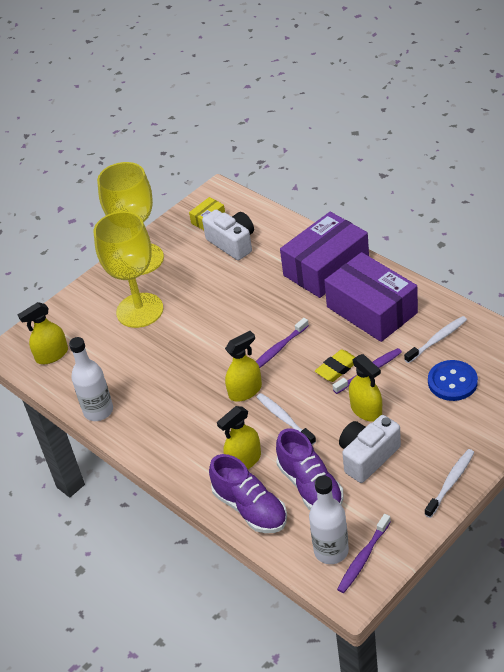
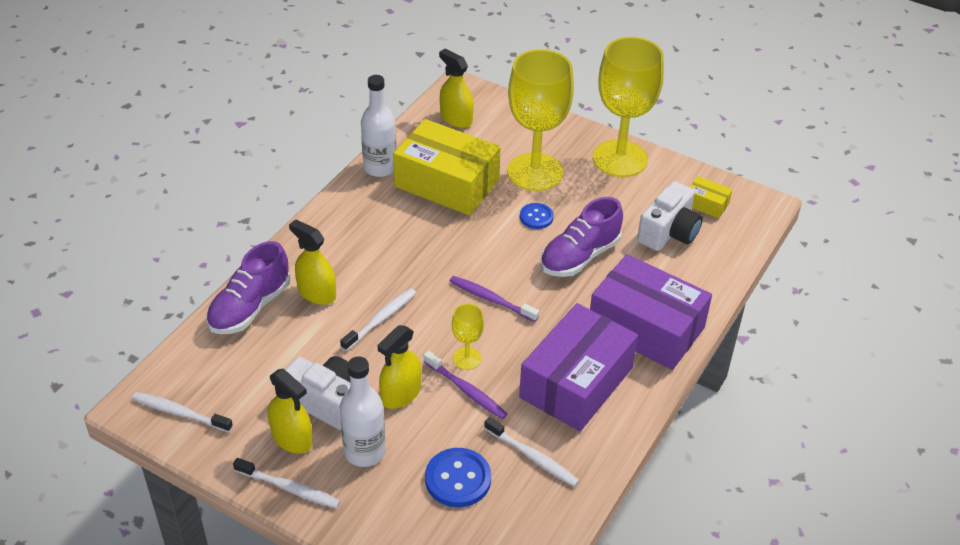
camera: 70 degrees right, 0 degrees up
(134, 367) = (447, 183): none -> yellow box
(193, 315) = (536, 217): none -> blue button
(245, 391) = (420, 279): yellow spray bottle -> yellow spray bottle (292, 438)
(310, 486) = (281, 355): purple shoe -> purple shoe (580, 256)
(331, 551) = (191, 383): white bottle -> white bottle (364, 451)
(337, 368) = (467, 358): yellow eraser -> yellow goblet
(363, 558) = (180, 413): purple toothbrush -> white toothbrush

